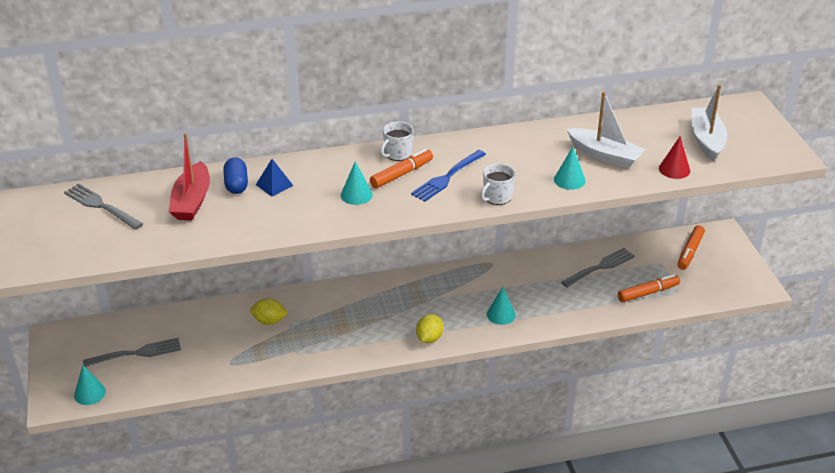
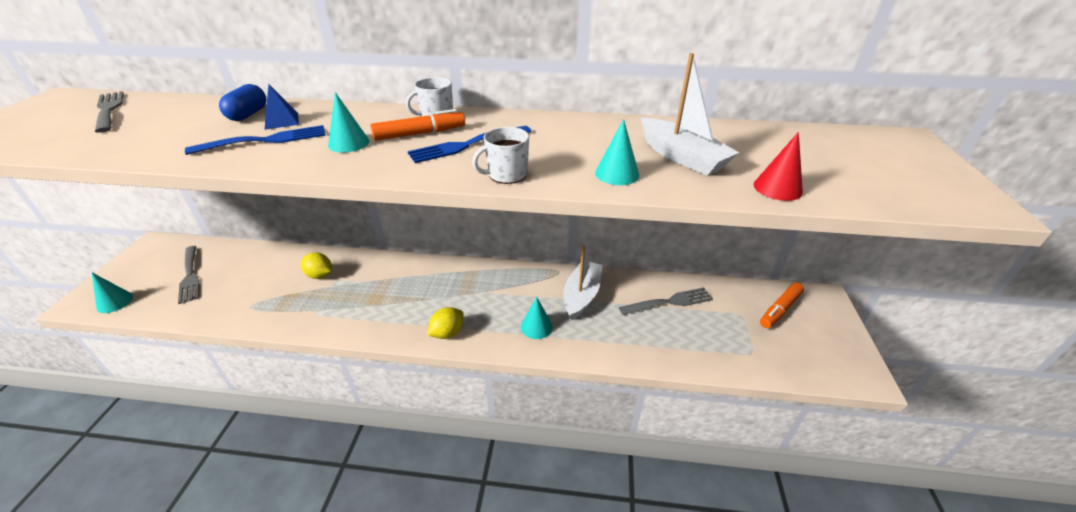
camera: 20 degrees right, 0 degrees up
(137, 353) = (190, 276): grey fork -> grey fork turned 60 degrees clockwise
(192, 201) = (188, 120): red boat -> none
(287, 207) = (265, 140): none -> blue fork
(648, 293) = (714, 345): orange marker -> none
(706, 140) = (837, 164): white boat -> white boat (581, 295)

